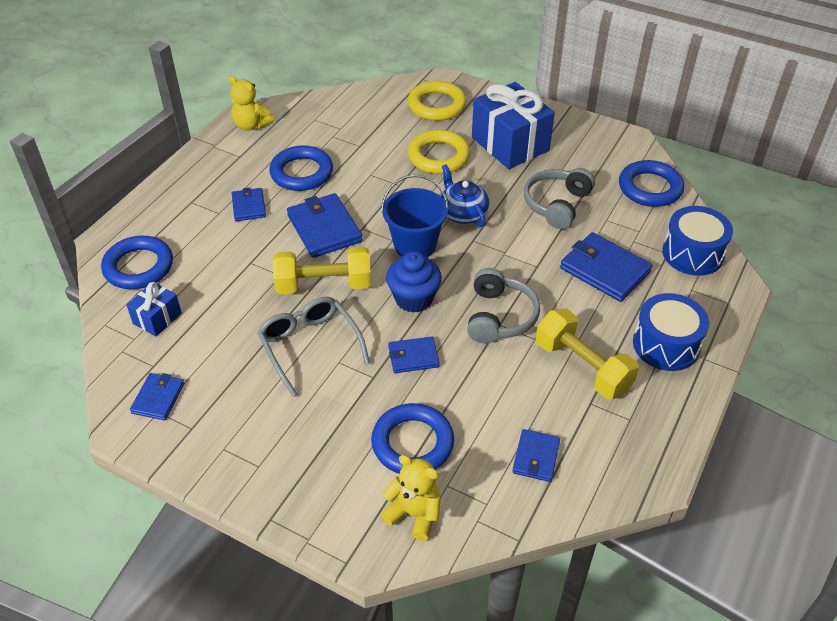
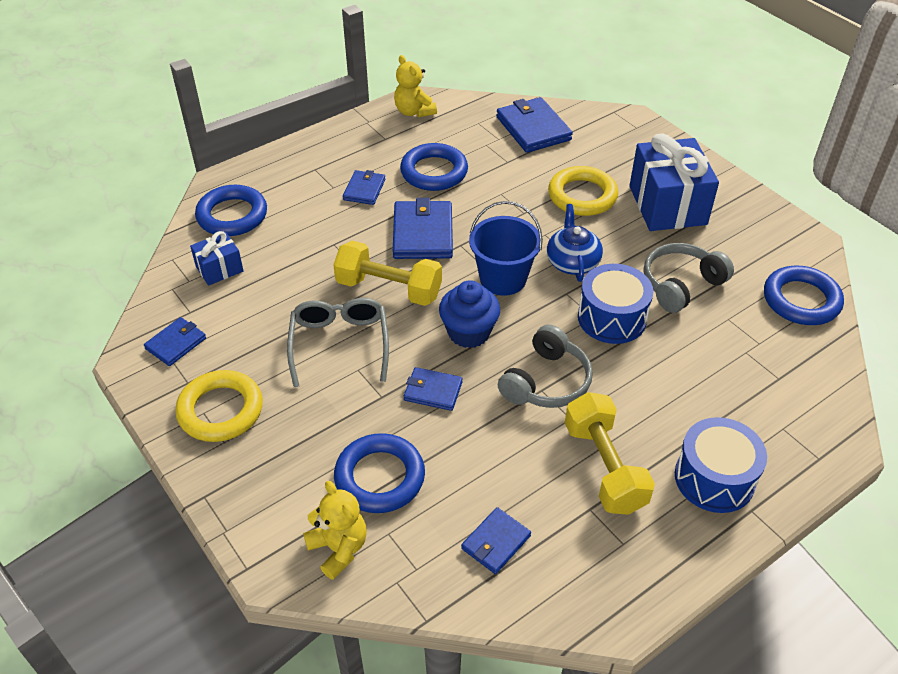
camera: 25 degrees right, 0 degrees up
(436, 105) = (612, 143): yellow ring -> yellow ring (220, 410)
(604, 270) = (693, 372): blue wallet -> blue wallet (533, 128)
(692, 254) = (808, 389): blue drum -> blue drum (612, 318)

